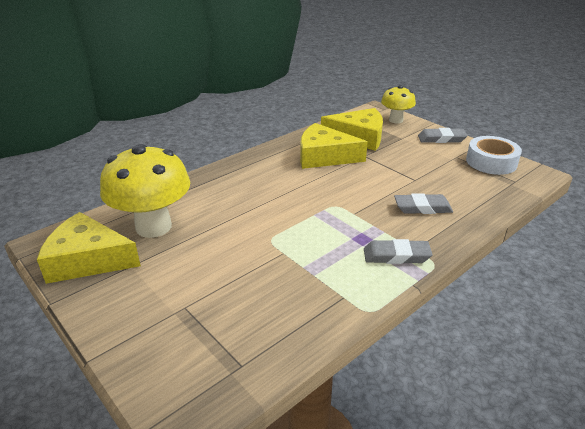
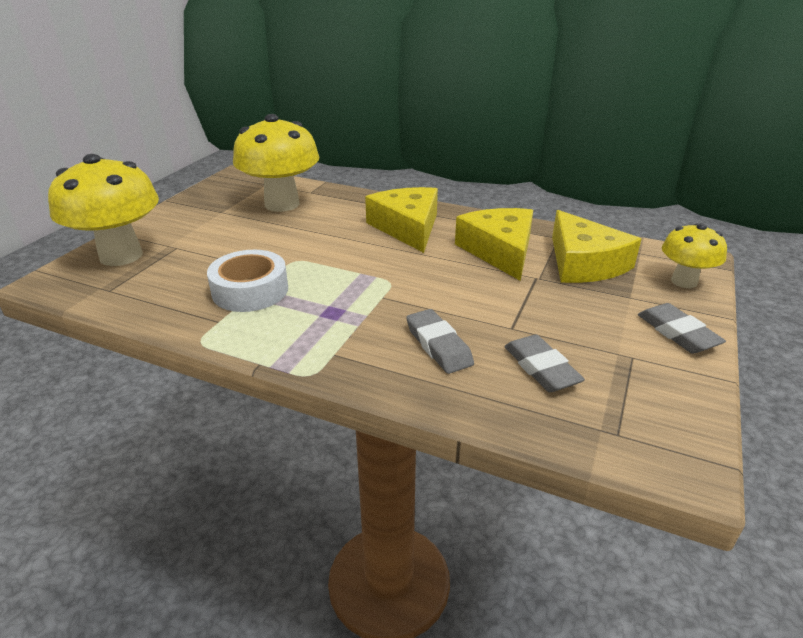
camera: 65 degrees right, 0 degrees up
(88, 259) = (222, 195): yellow cheese -> yellow cheese (407, 227)
(168, 351) = (121, 255): none -> yellow mushroom
(396, 256) = (311, 342): grey eraser -> grey eraser (541, 368)
(491, 162) = (658, 397): white tape -> white tape (250, 290)

